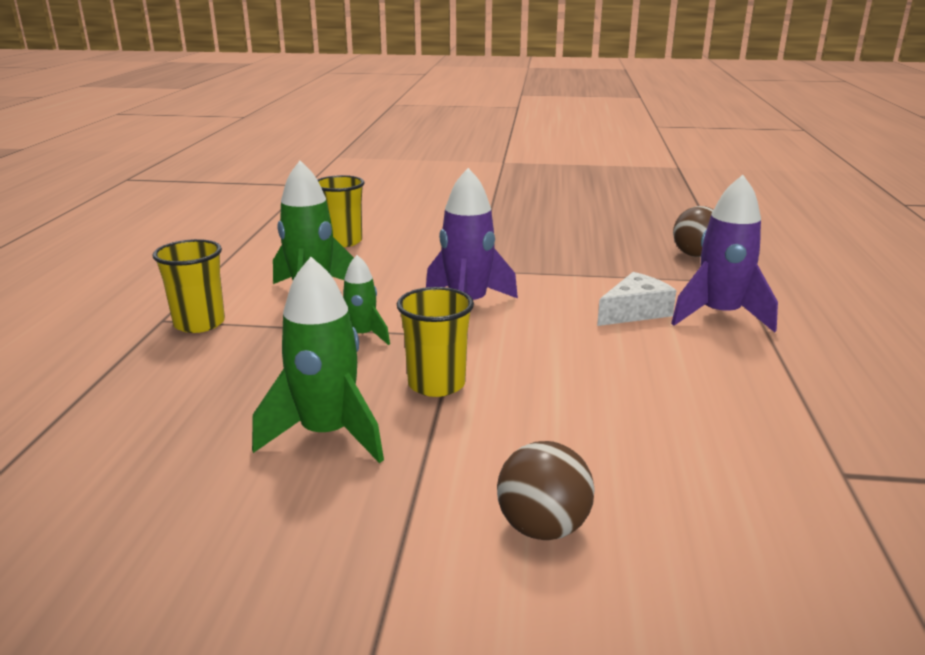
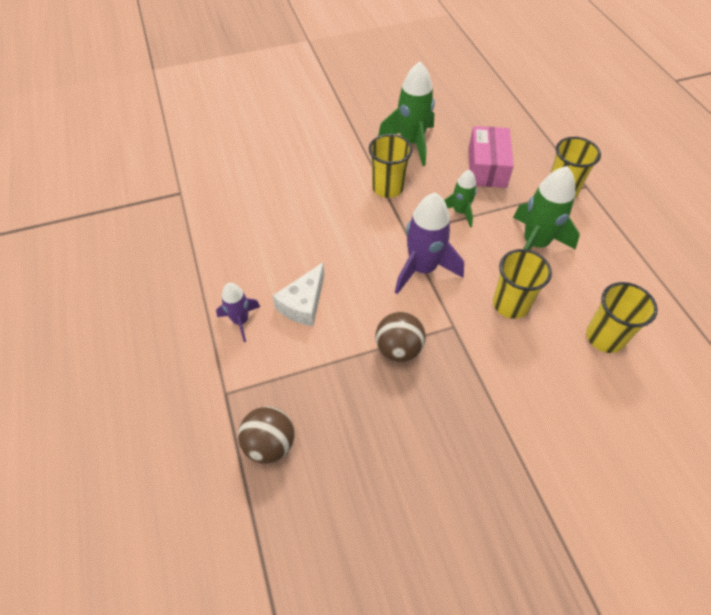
camera: 155 degrees right, 30 degrees up
(253, 369) = (487, 167): none -> pink box
(400, 269) = (510, 304): none -> yellow cup
(543, 527) = (299, 131): brown ball -> brown ball (398, 349)
(719, 316) = (240, 321): purple rocket -> purple rocket, size x0.57

